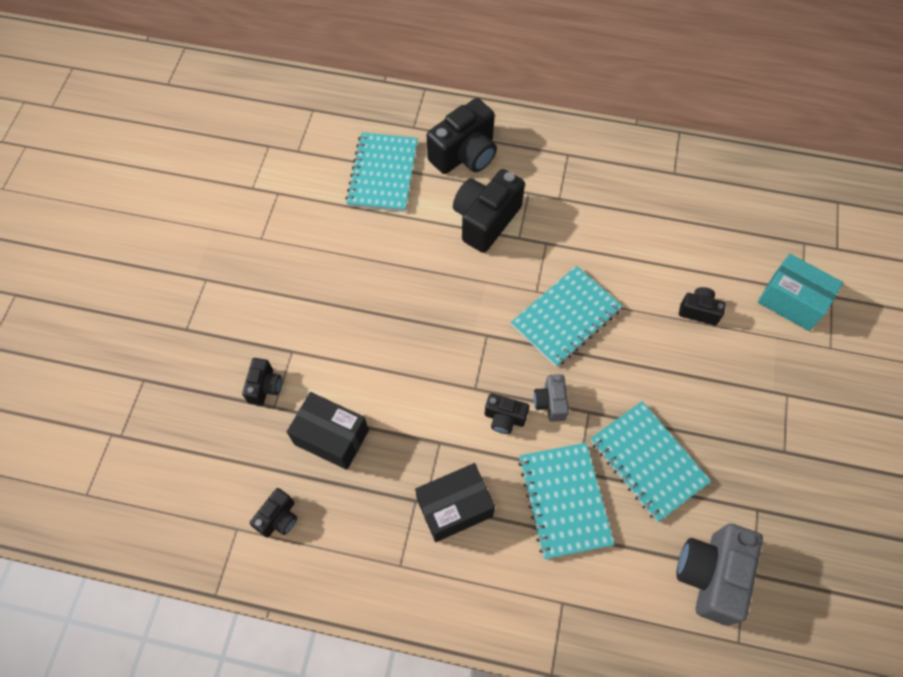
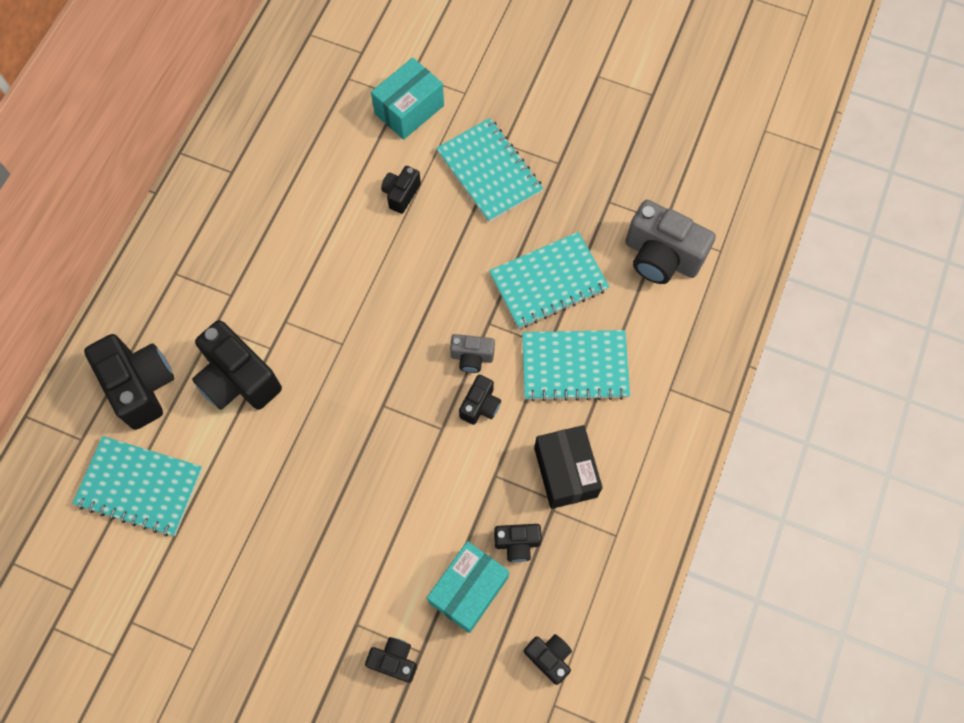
camera: 80 degrees left, 5 degrees up
(331, 437) = (468, 590): black box -> turquoise box
(379, 473) = (517, 543): none -> black camera
(566, 317) = (379, 321): turquoise notebook -> turquoise notebook (489, 171)

